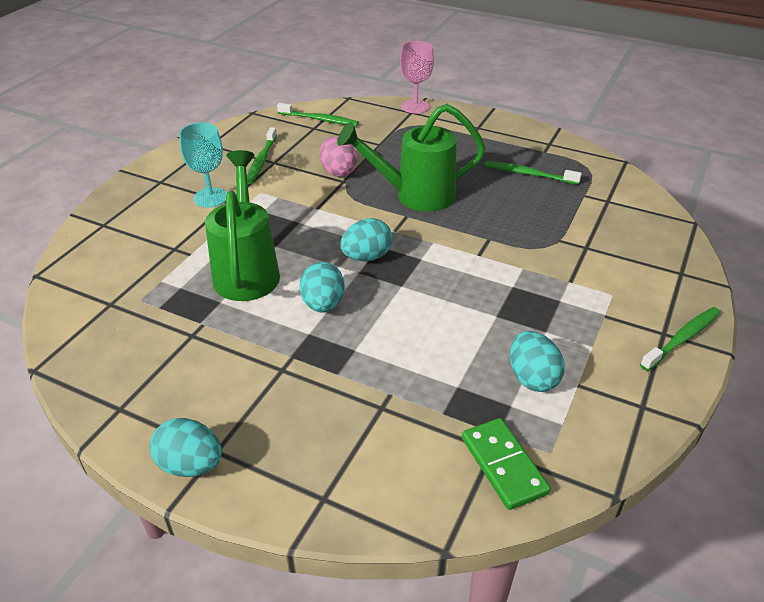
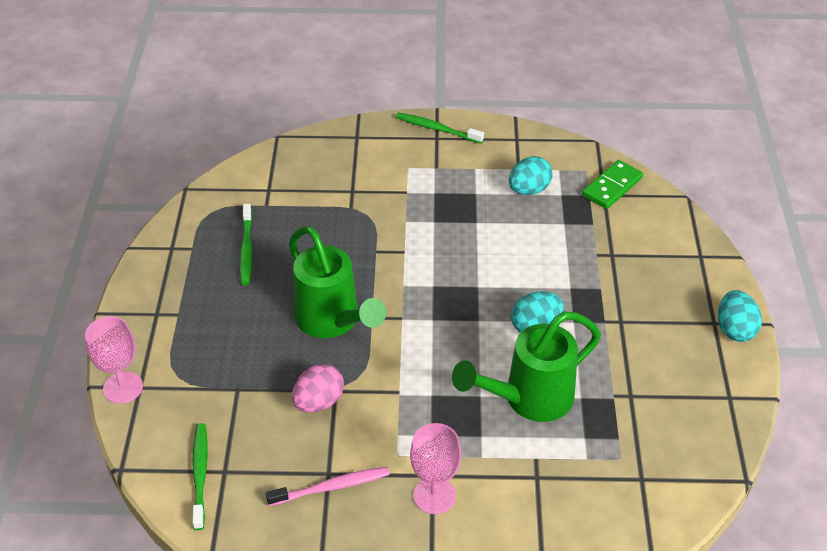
camera: 115 degrees left, 5 degrees up
(210, 197) = (434, 495): turquoise goblet -> pink goblet
(261, 160) = (331, 487): green toothbrush -> pink toothbrush
(366, 257) = (454, 322): turquoise egg -> none

